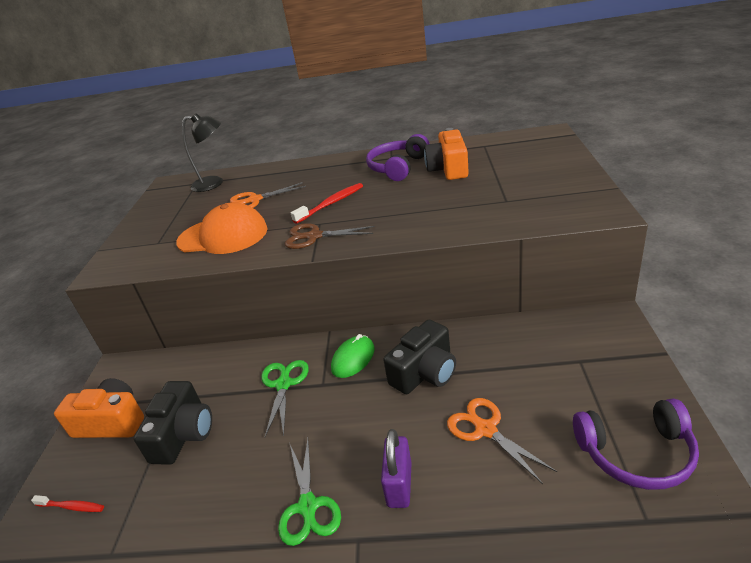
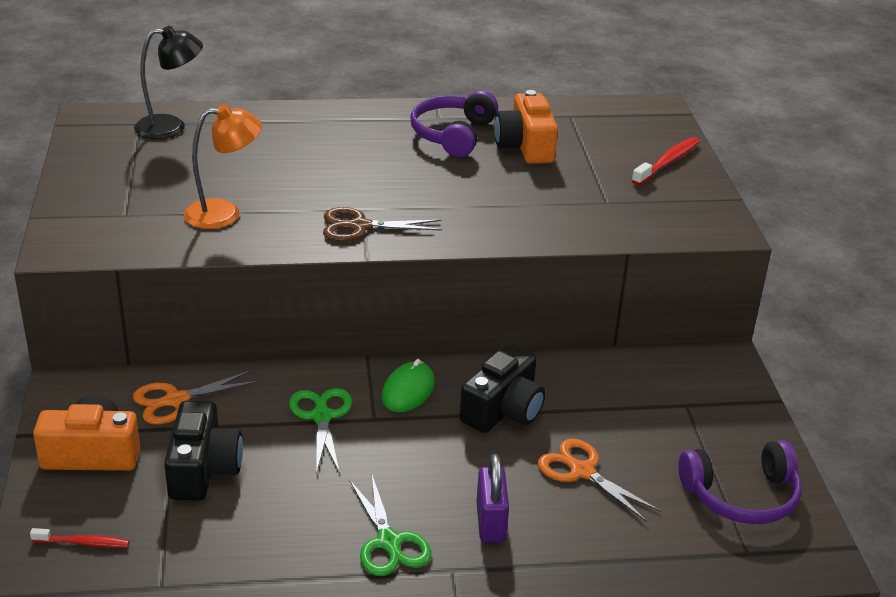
camera: 15 degrees left, 0 degrees up
(223, 236) = (224, 213): orange cap -> orange lamp
(255, 200) = (250, 163): orange scissors -> orange scissors (176, 400)
(331, 204) = (369, 181): red toothbrush -> red toothbrush (667, 162)

